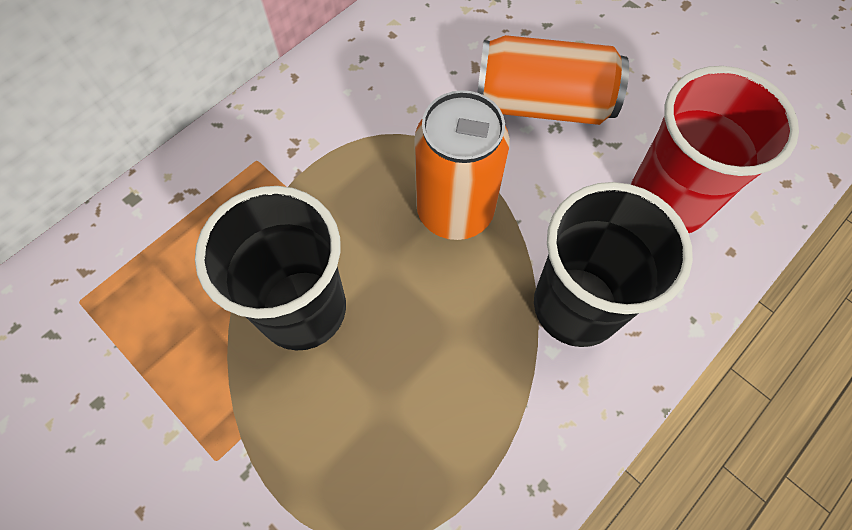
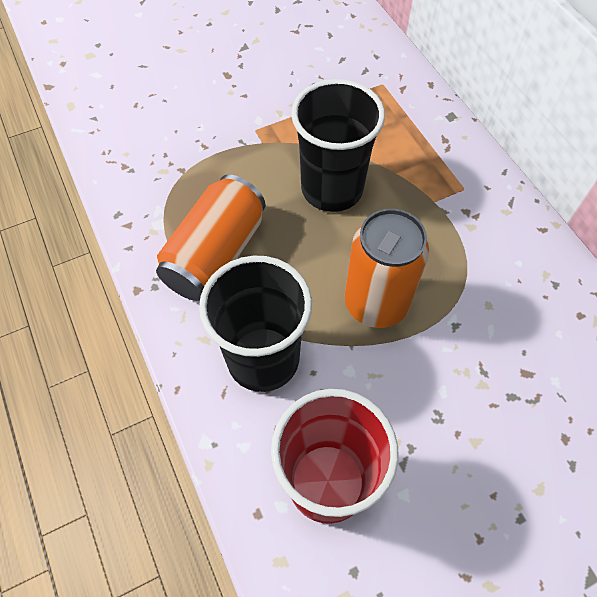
camera: 110 degrees right, 5 degrees down
(542, 104) = (467, 415): orange can -> orange can (215, 254)

